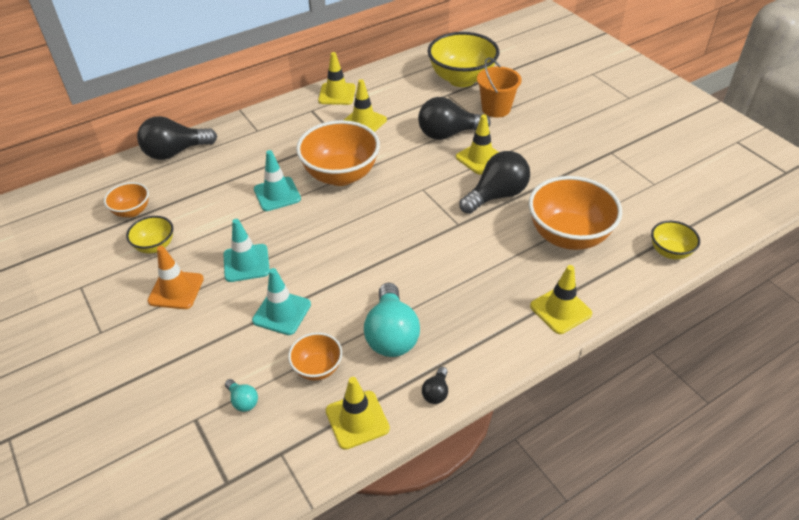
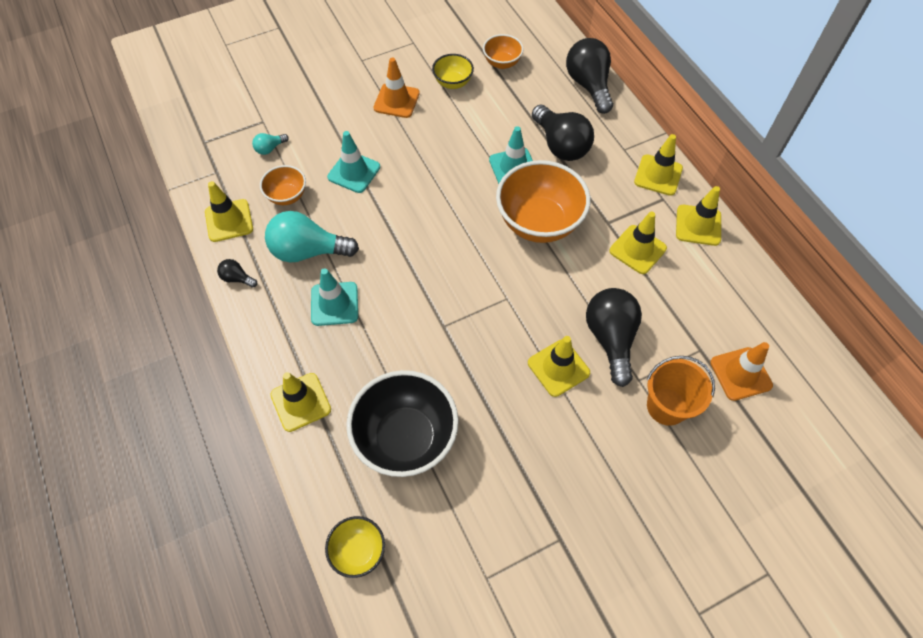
camera: 95 degrees right, 15 degrees up
(246, 263) = (419, 146): turquoise traffic cone -> turquoise traffic cone (334, 304)
(286, 113) = (658, 175): none -> yellow traffic cone
(461, 79) = (740, 374): yellow bowl -> orange traffic cone
(496, 195) = (486, 374): black light bulb -> black light bulb (560, 145)
(568, 236) = (406, 438): orange bowl -> black bowl

